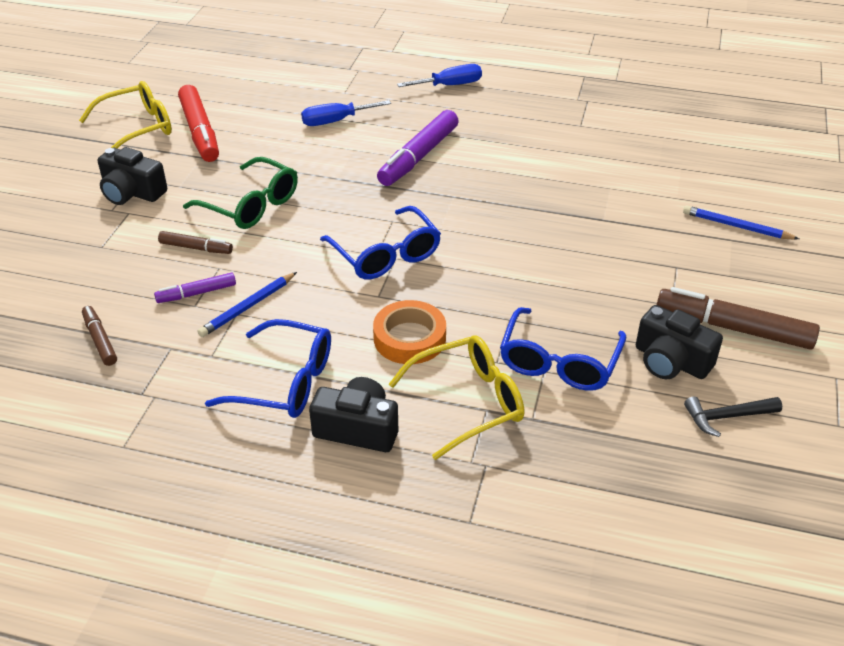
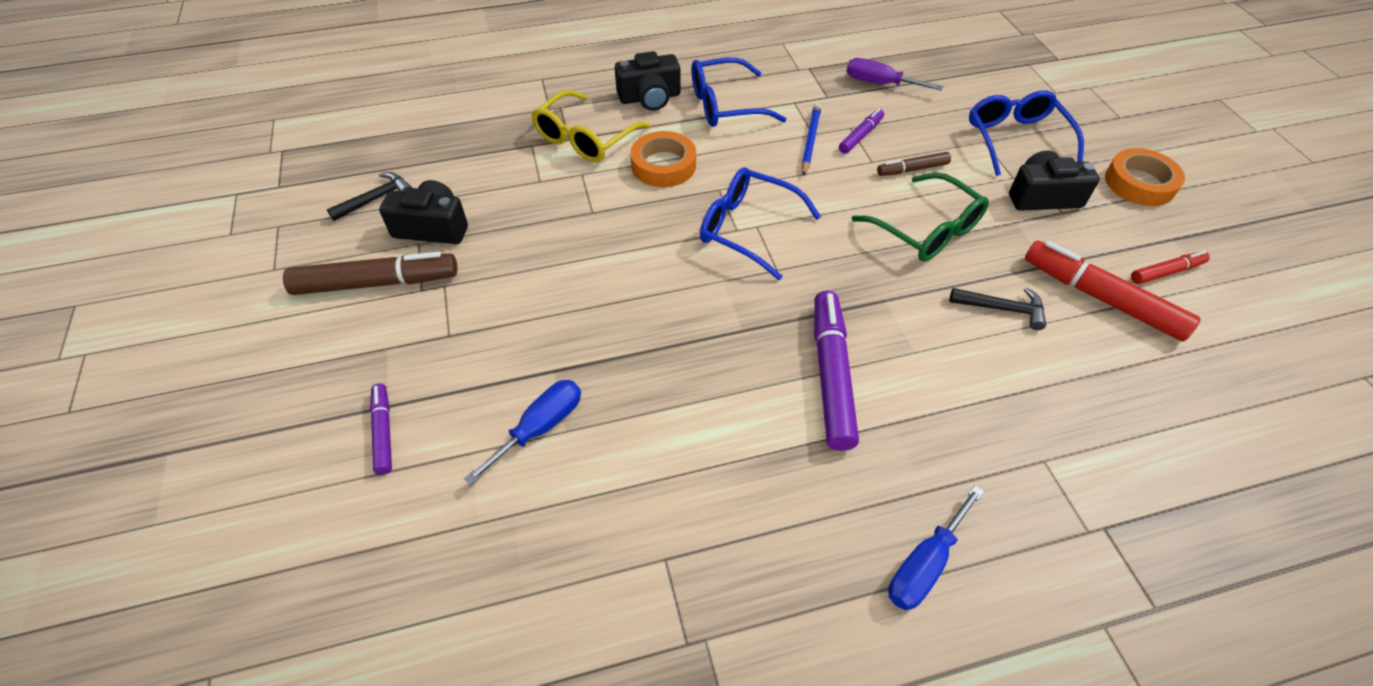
camera: 150 degrees right, 10 degrees up
(48, 174) = (1139, 183): none -> orange tape
(100, 340) = (879, 84): brown marker -> purple screwdriver
(136, 128) = (1166, 272): yellow glasses -> red marker
(250, 205) = (926, 229): green glasses -> green glasses turned 135 degrees counterclockwise
(269, 148) = (1002, 309): none -> black hammer
(335, 121) = (987, 392): blue screwdriver -> blue screwdriver (540, 428)
(559, 361) = (530, 192): blue glasses -> blue glasses (1016, 140)
(736, 226) = (383, 432): blue pencil -> purple marker

